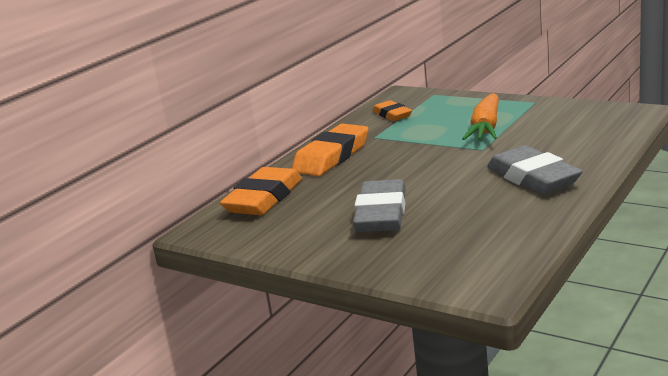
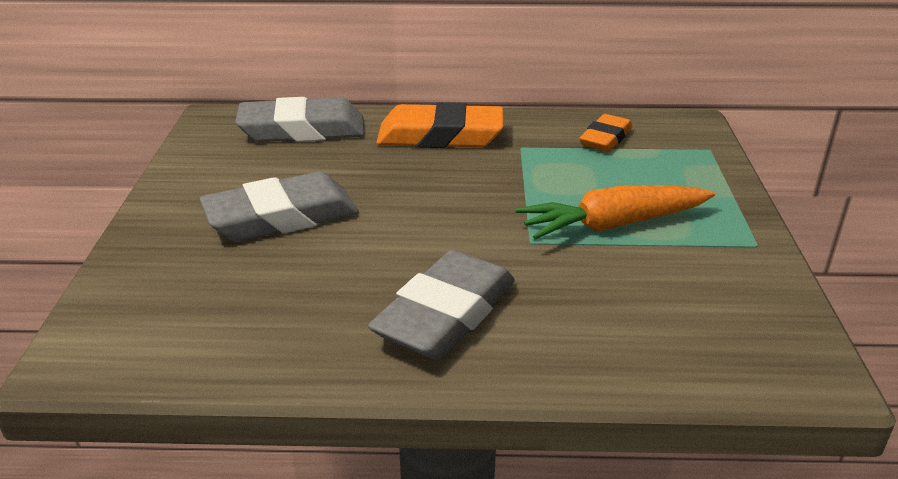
camera: 55 degrees right, 10 degrees up
(264, 199) = (302, 130): orange eraser -> grey eraser

